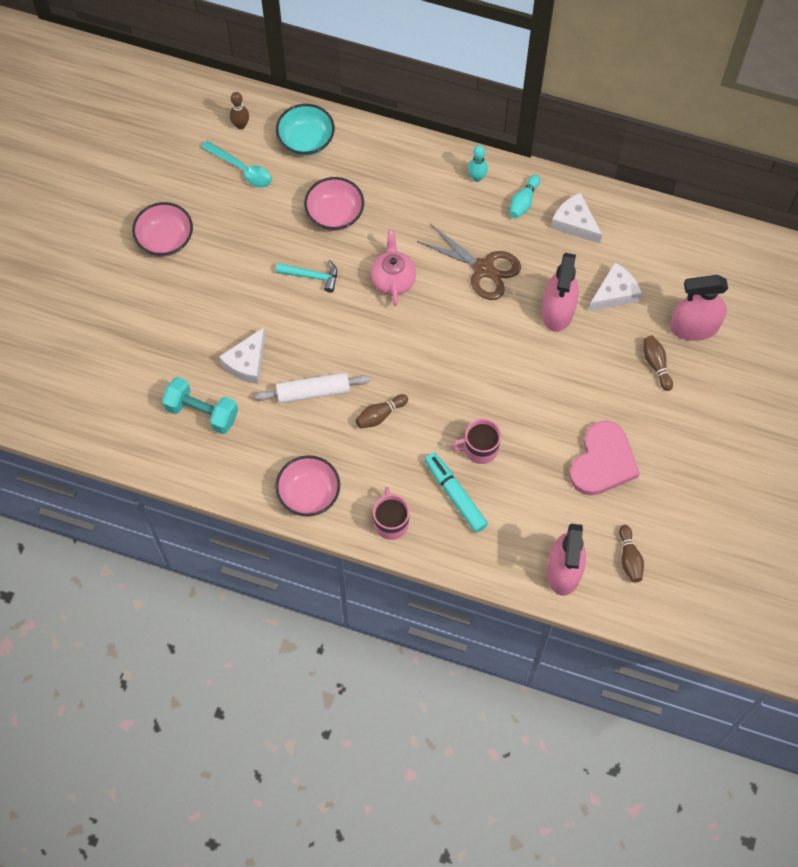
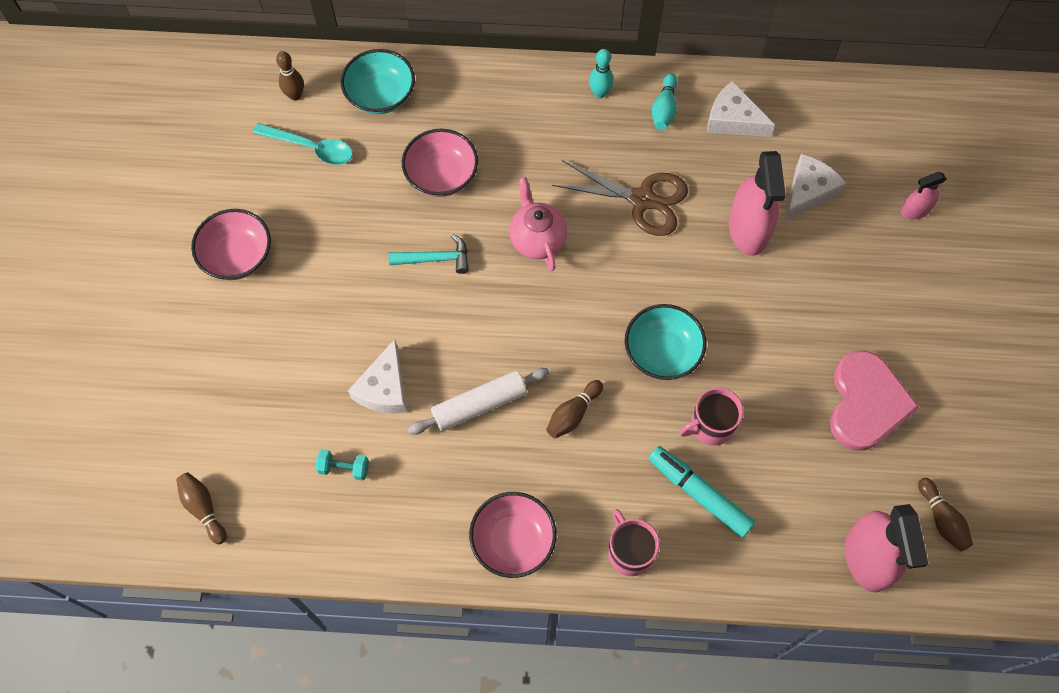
camera: 15 degrees left, 0 degrees up
(202, 412) = (344, 468): turquoise dumbbell -> turquoise dumbbell, size x0.53
(461, 387) = (662, 352): none -> turquoise bowl
(656, 365) = (887, 266): brown bowling pin -> brown bowling pin (203, 509)
(694, 327) = (915, 210): pink spray bottle -> pink spray bottle, size x0.53

